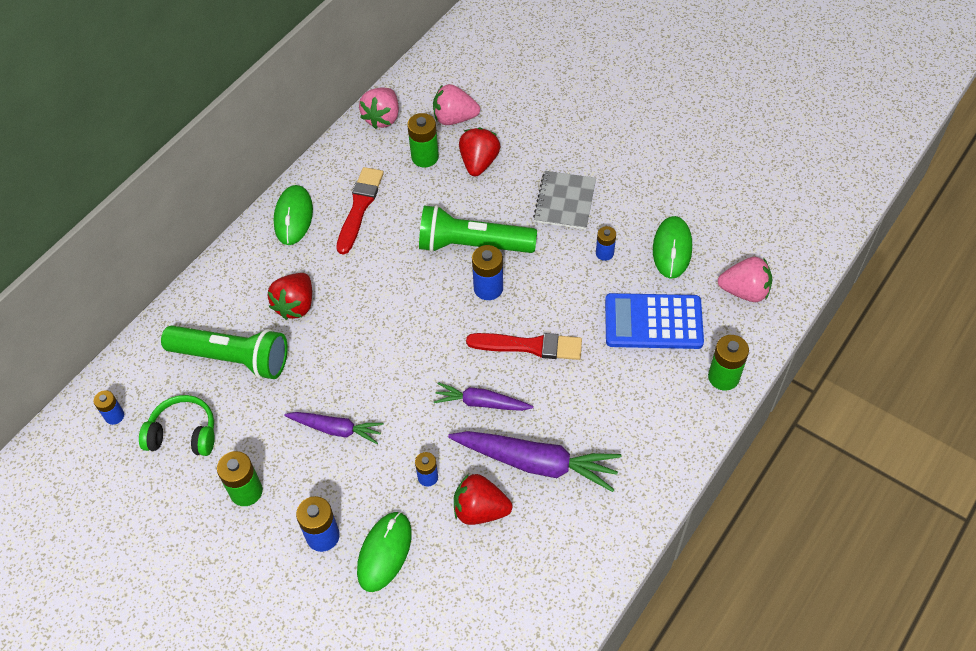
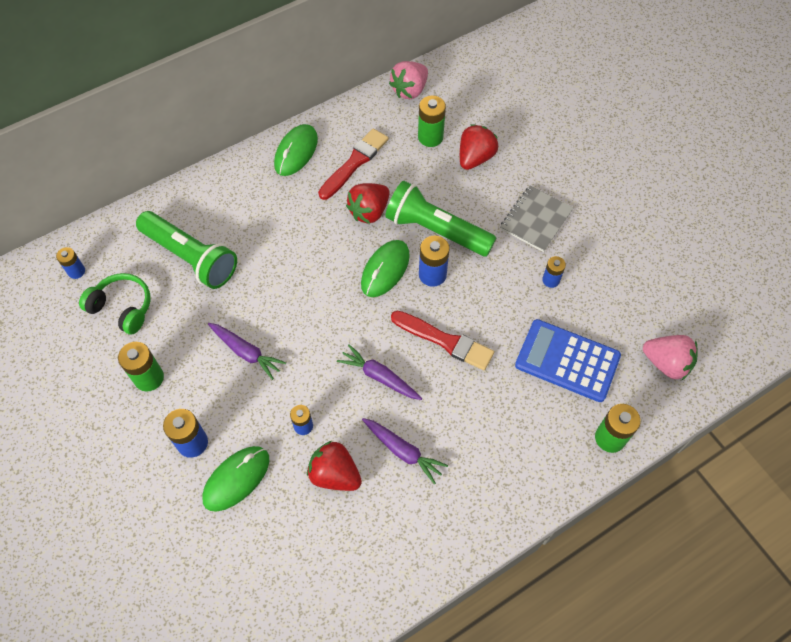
camera: 20 degrees right, 5 degrees up
(295, 305) = (262, 230): red strawberry -> red strawberry (369, 211)
(454, 118) = (471, 111): pink strawberry -> none
(536, 463) = (403, 451): purple carrot -> purple carrot, size x0.59
(672, 249) = (615, 298): green mouse -> green mouse (385, 270)

